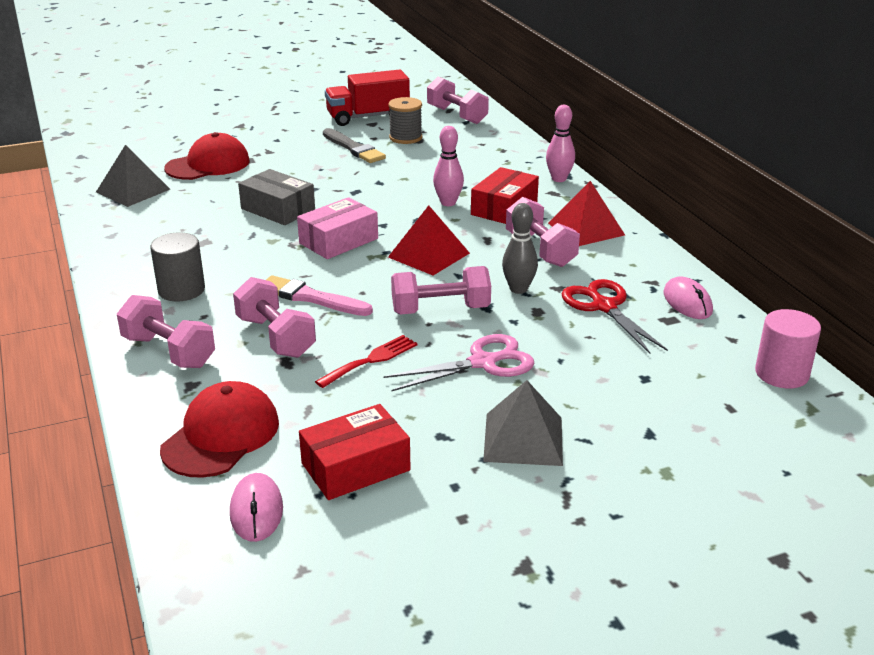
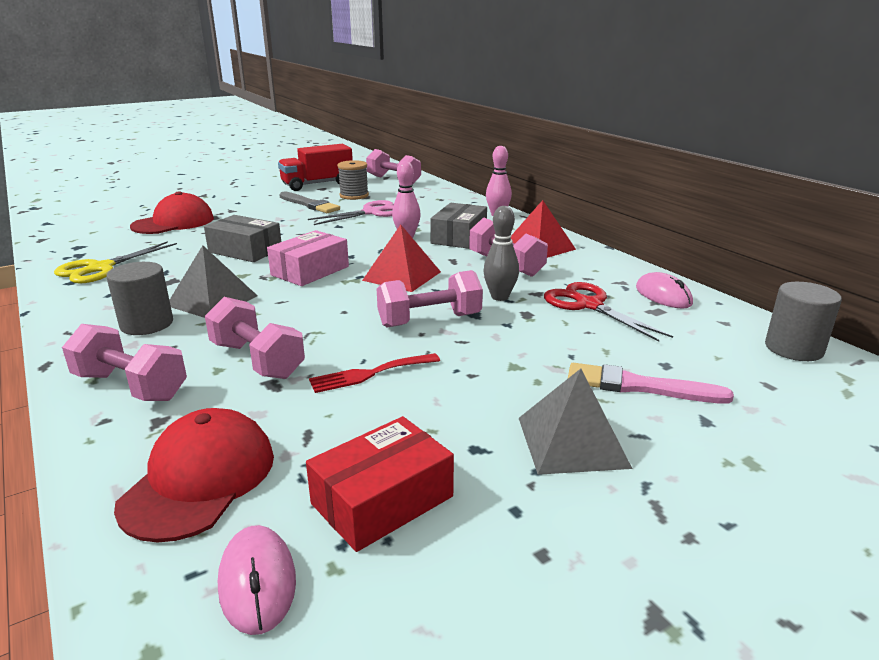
camera: 10 degrees left, 5 degrees down
(133, 190) = (97, 245): grey pyramid -> grey pyramid (212, 300)
(138, 221) = (100, 268): none -> yellow scissors
(311, 298) = (291, 320): pink brush -> pink brush (639, 386)
(371, 360) = (370, 374): red fork -> red fork turned 150 degrees counterclockwise
(483, 362) = (492, 365): pink scissors -> pink scissors (372, 212)
(504, 208) = (459, 237): red box -> grey box
(781, 374) = (793, 348): pink cylinder -> grey cylinder

